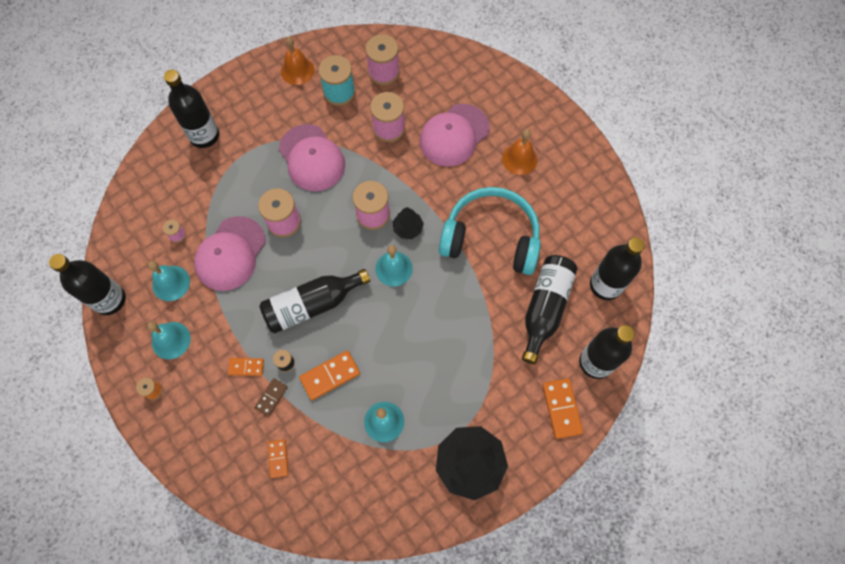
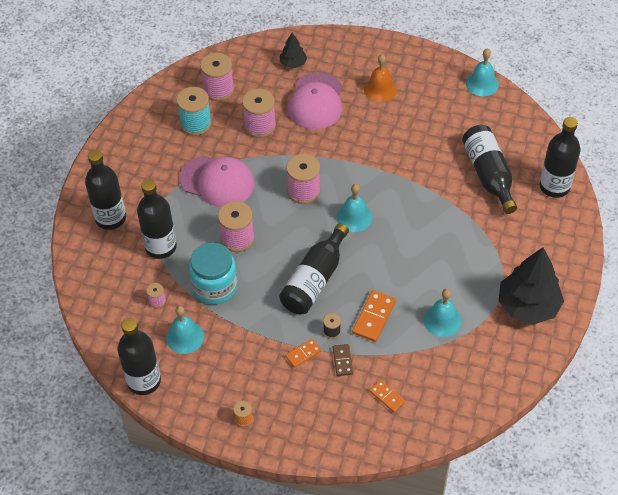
camera: 35 degrees left, 15 degrees down
(171, 340) = (224, 375): turquoise bell -> turquoise bell (482, 83)
(230, 254) = (215, 286): pink cap -> turquoise jar
(297, 70) = (145, 127): orange bell -> none
(408, 228) = (340, 184): black tree -> black tree (293, 63)
(491, 238) = (408, 153): turquoise headphones -> none
(561, 408) = (558, 230): orange domino -> none
(605, 285) = (517, 134): black bottle -> black bottle (161, 247)

